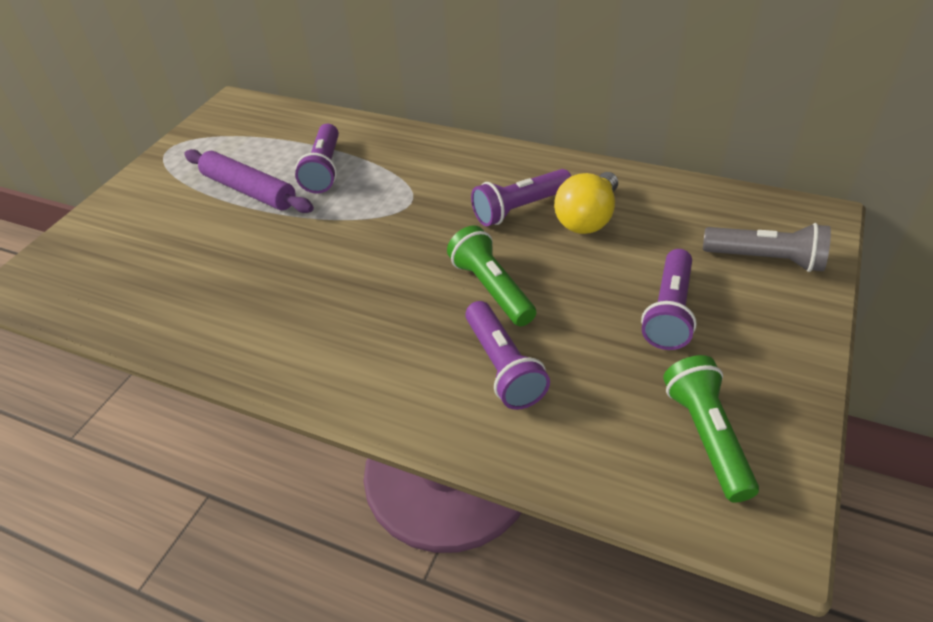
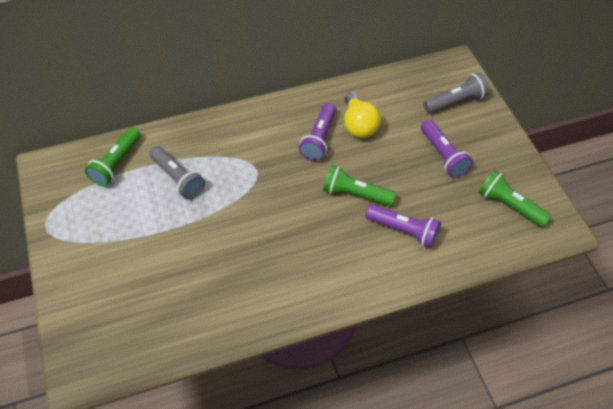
camera: 45 degrees left, 10 degrees up
(249, 190) = (147, 221): purple rolling pin -> none
(289, 130) = (116, 163): none -> green flashlight
(324, 169) = (178, 178): purple flashlight -> grey flashlight

